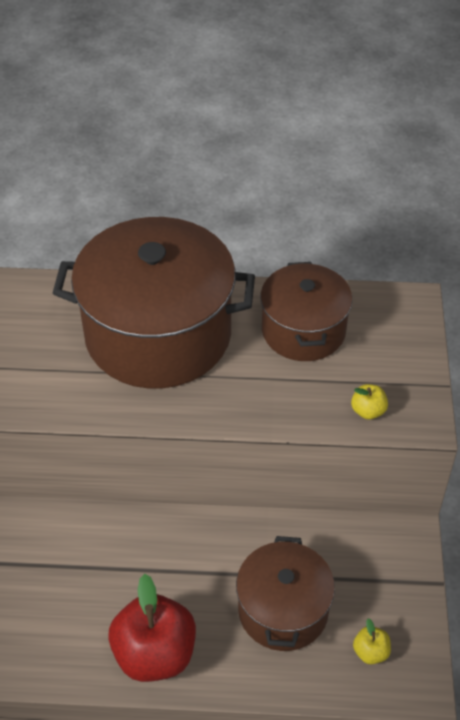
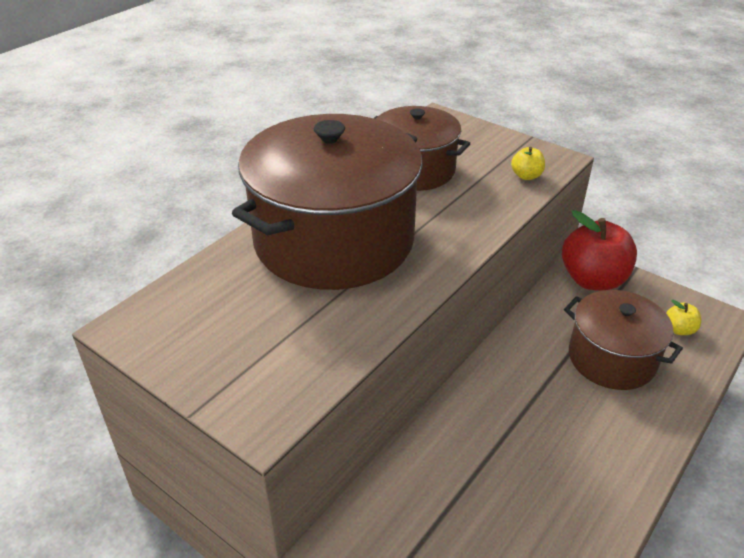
camera: 55 degrees left, 10 degrees down
(155, 654) = (610, 463): red apple -> red apple (593, 280)

